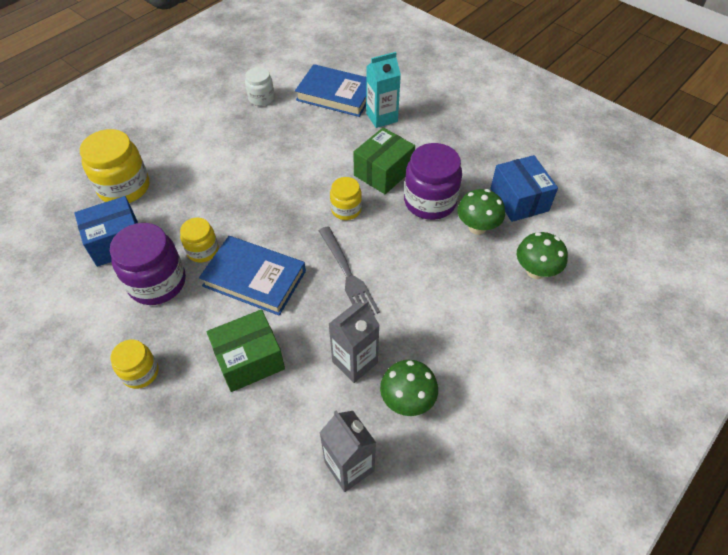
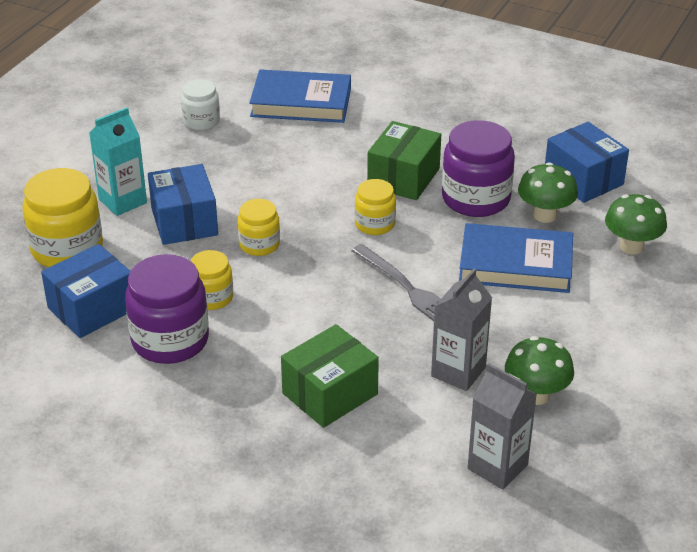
camera: 15 degrees left, 15 degrees down
(140, 372) = (200, 431): yellow jar -> yellow jar (259, 244)
(213, 180) = (184, 221): none -> blue box
(254, 278) = (294, 314): blue book -> blue book (515, 265)
(381, 117) = (373, 119): turquoise carton -> turquoise carton (122, 201)

